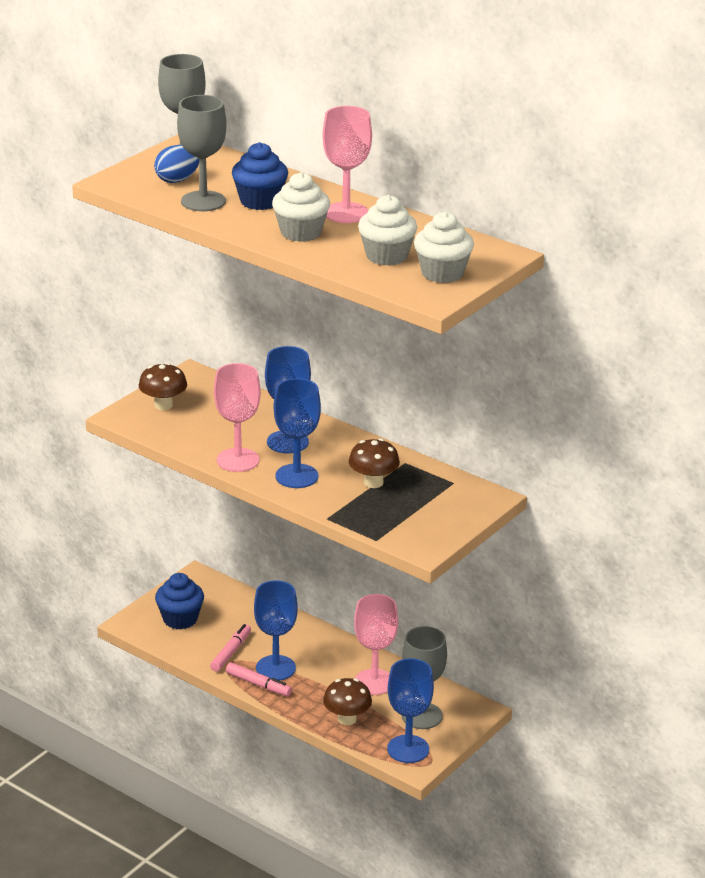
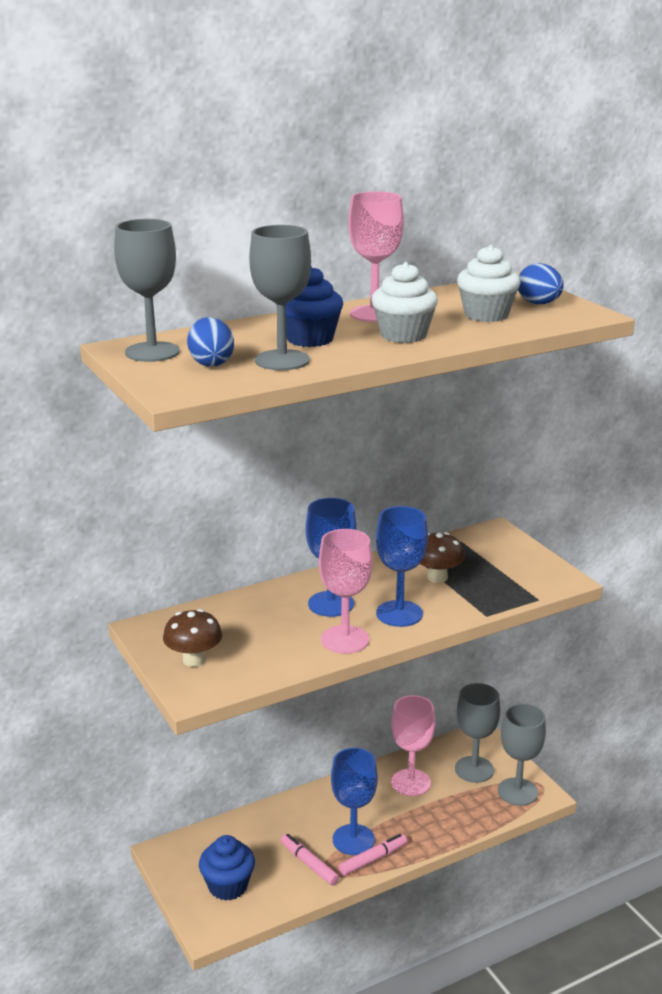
camera: 65 degrees left, 5 degrees down
(347, 719) = (457, 816): brown mushroom -> none
(408, 749) = (517, 792): blue goblet -> grey goblet
(442, 273) = (539, 304): white cupcake -> blue egg

